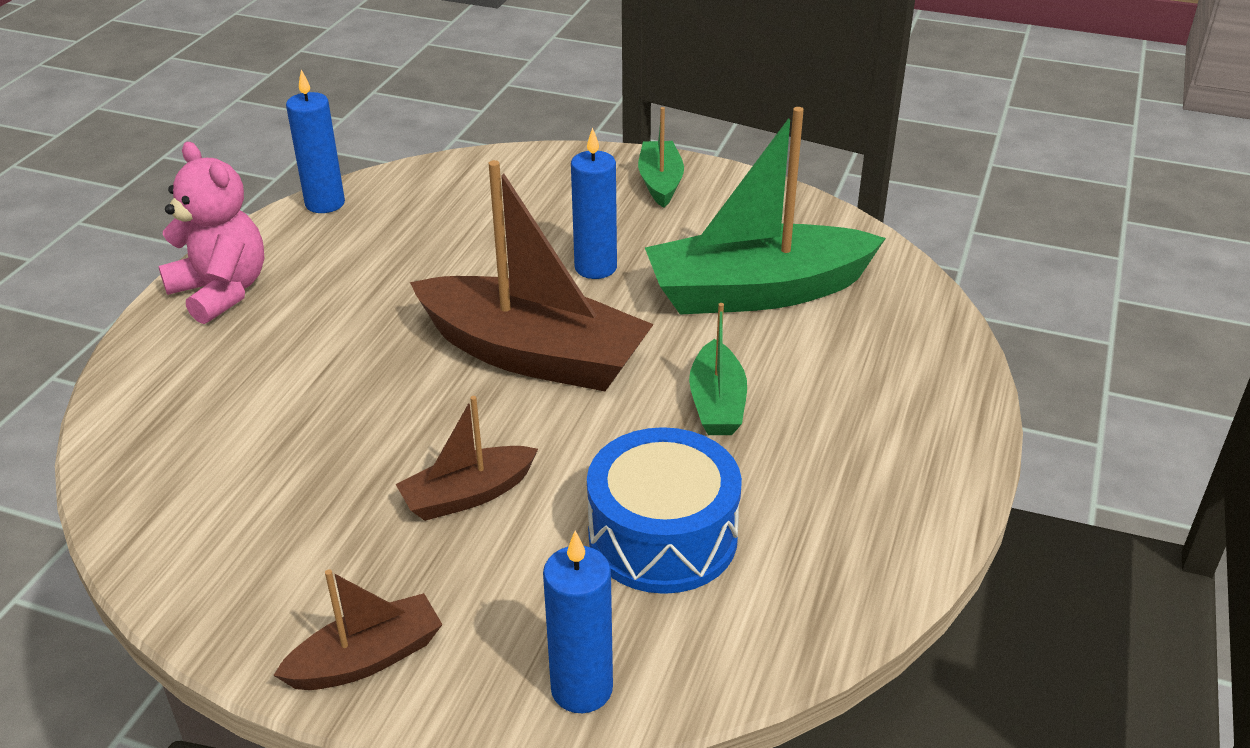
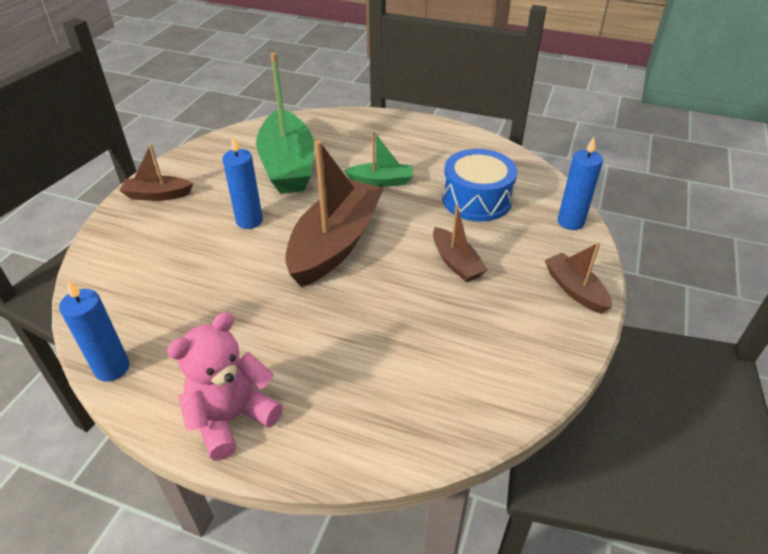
camera: 90 degrees left, 5 degrees up
(660, 182) = (158, 195): green boat -> brown boat

